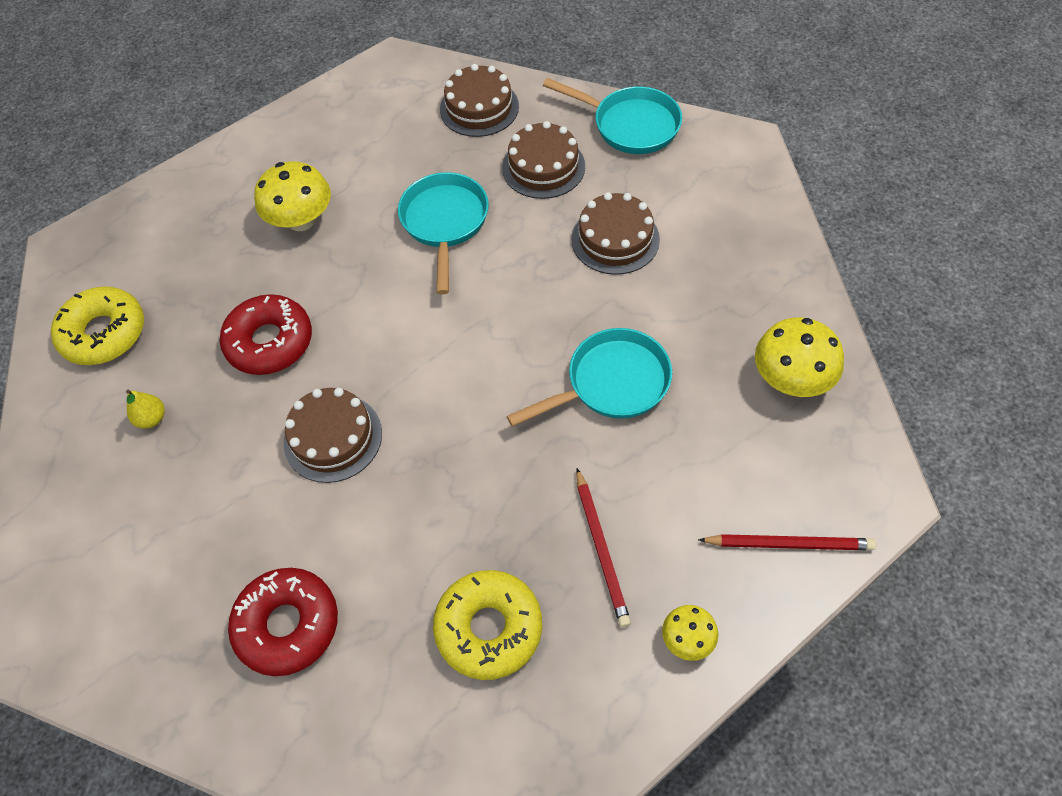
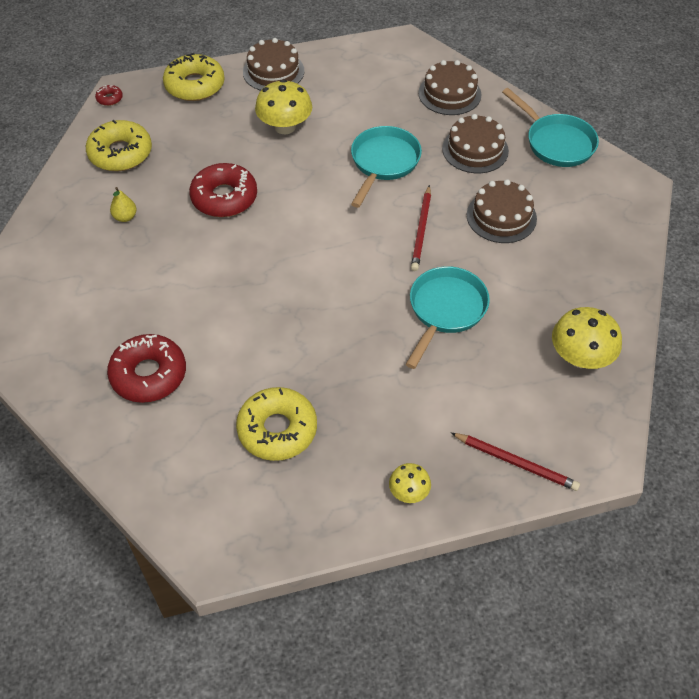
camera: 20 degrees right, 5 degrees down
(53, 264) = (109, 98): none -> red donut
(159, 206) = (195, 85): none -> yellow donut
(333, 437) = (235, 273): brown cake -> brown cake (273, 71)
(601, 549) = (380, 412): red pencil -> red pencil (421, 230)
(611, 383) = (445, 310): turquoise pan -> turquoise pan turned 60 degrees counterclockwise

